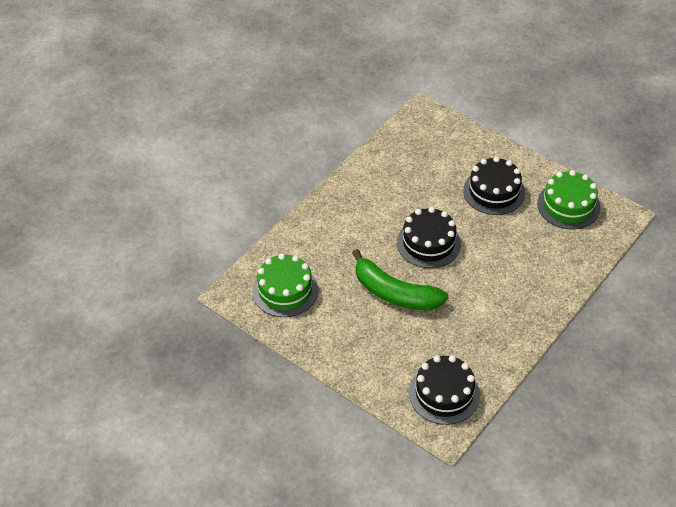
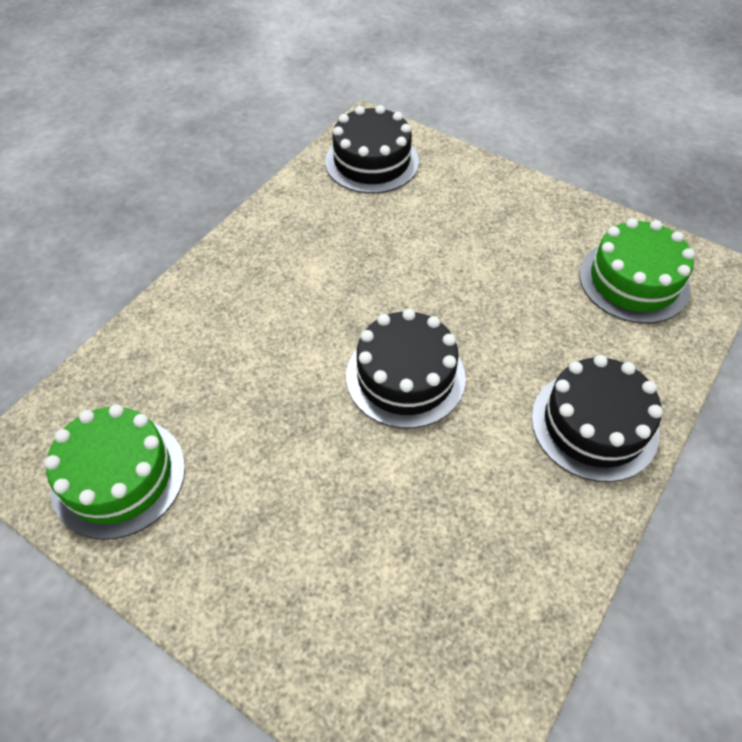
camera: 175 degrees right, 5 degrees up
(395, 293) = (454, 285): green banana -> none
(494, 191) = (271, 504): black cake -> black cake (594, 425)

